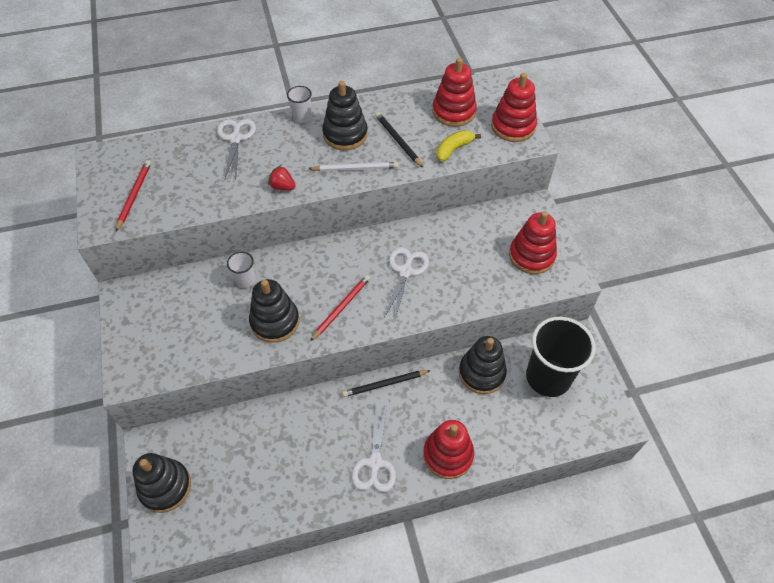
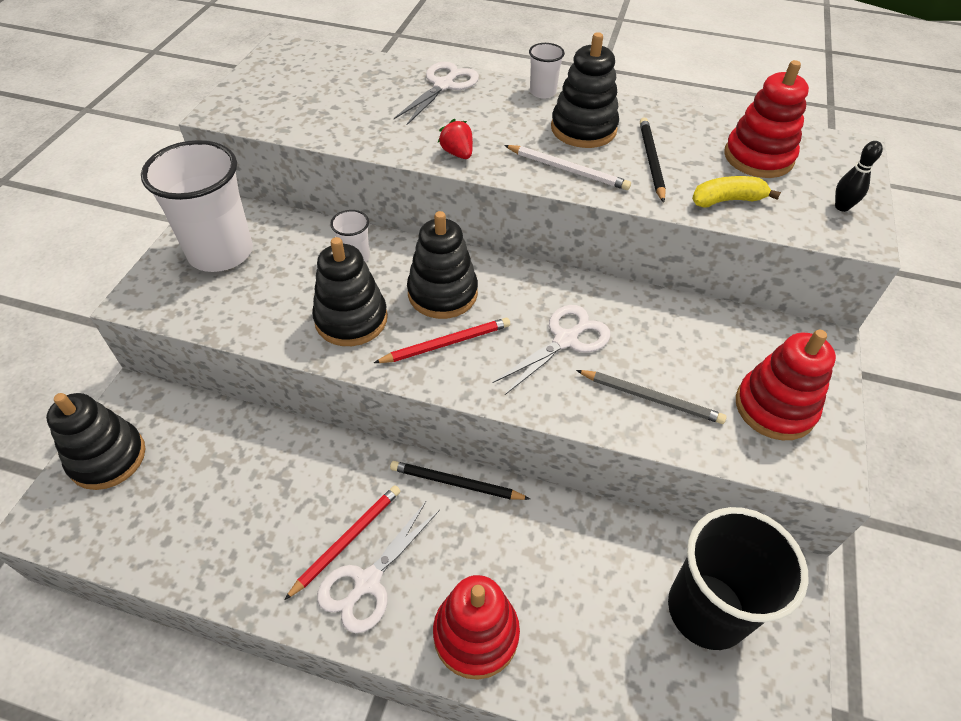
camera: 30 degrees right, 5 degrees down
(134, 195) = (283, 97): red pencil -> red pencil (347, 540)
(154, 320) = (220, 252): none -> white cup
(470, 282) = (651, 398): none -> grey pencil
(481, 373) = (604, 544): black stacking toy -> black stacking toy (442, 293)
(513, 126) = (841, 207): red stacking toy -> black bowling pin

